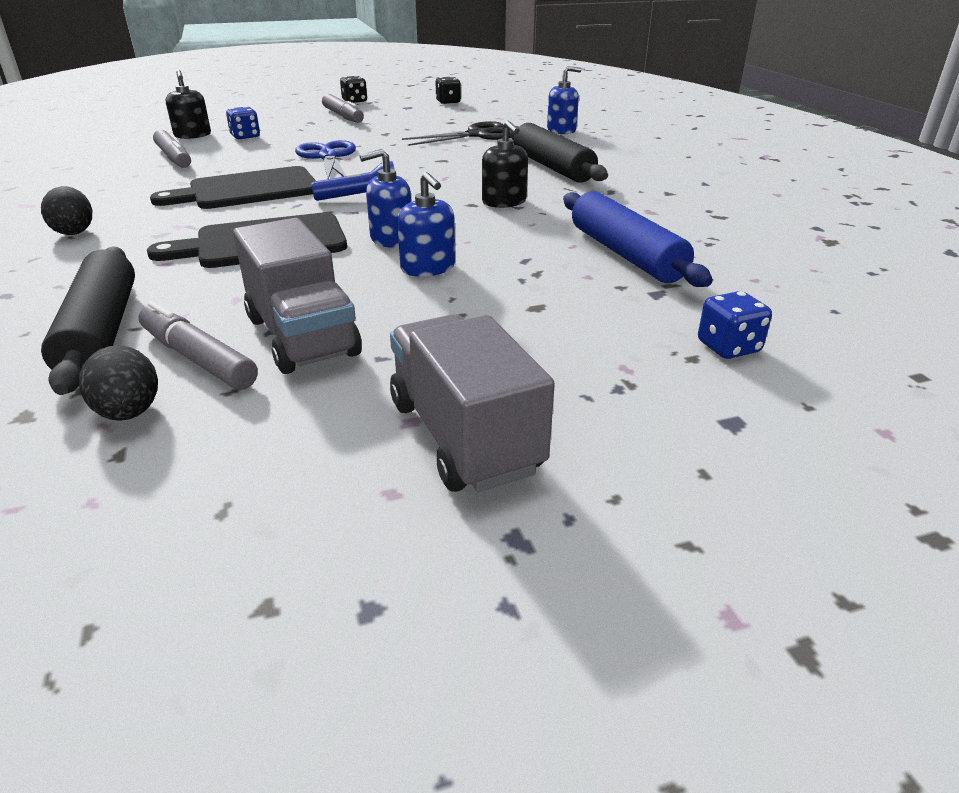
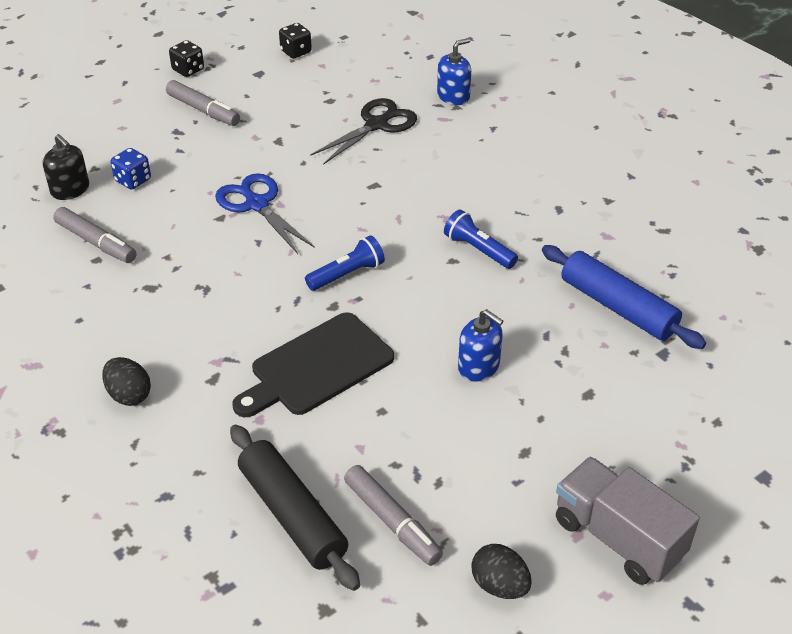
camera: 20 degrees left, 10 degrees up
(129, 413) = (394, 585): black egg -> black egg (499, 585)
(198, 359) = (392, 521): grey marker -> grey marker turned 150 degrees counterclockwise
(247, 190) = (229, 286): black cutting board -> none
(302, 336) = (446, 476): grey truck -> none
(391, 239) = (421, 333): blue soap dispenser -> none
(504, 202) = (478, 250): black soap dispenser -> blue flashlight
(552, 167) = (485, 176): black rolling pin -> none
(728, 347) = (735, 404): blue dice -> none

